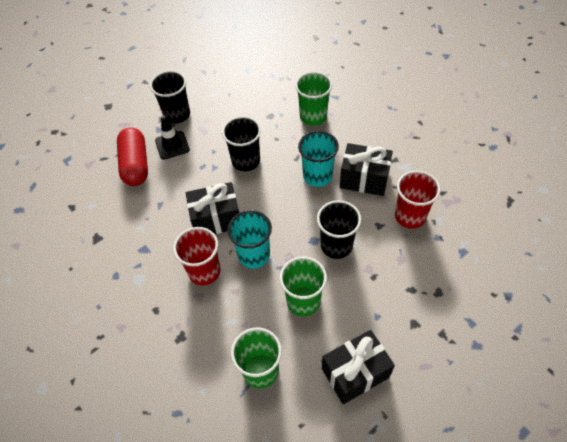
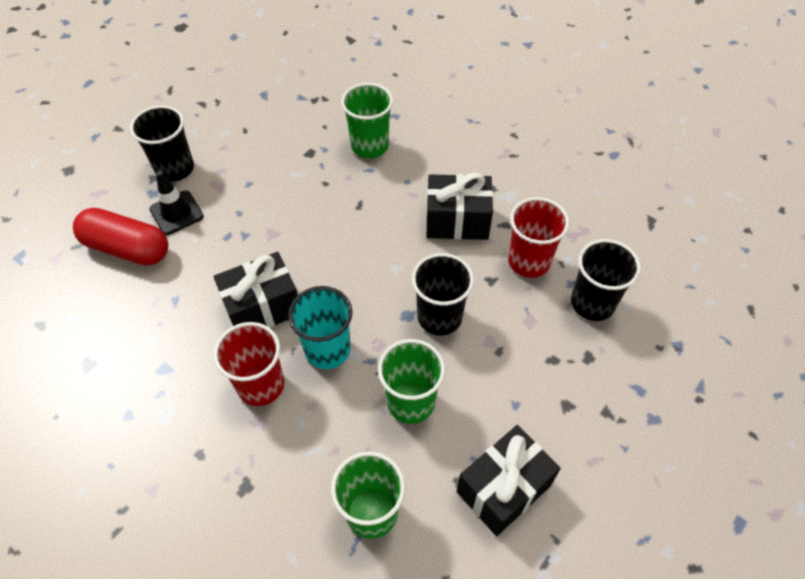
camera: 15 degrees left, 0 degrees up
(135, 165) = (127, 248): red capsule -> red capsule turned 45 degrees counterclockwise
(246, 161) = (288, 220): black cup -> black cup (592, 303)
(317, 176) = (393, 226): turquoise cup -> none

